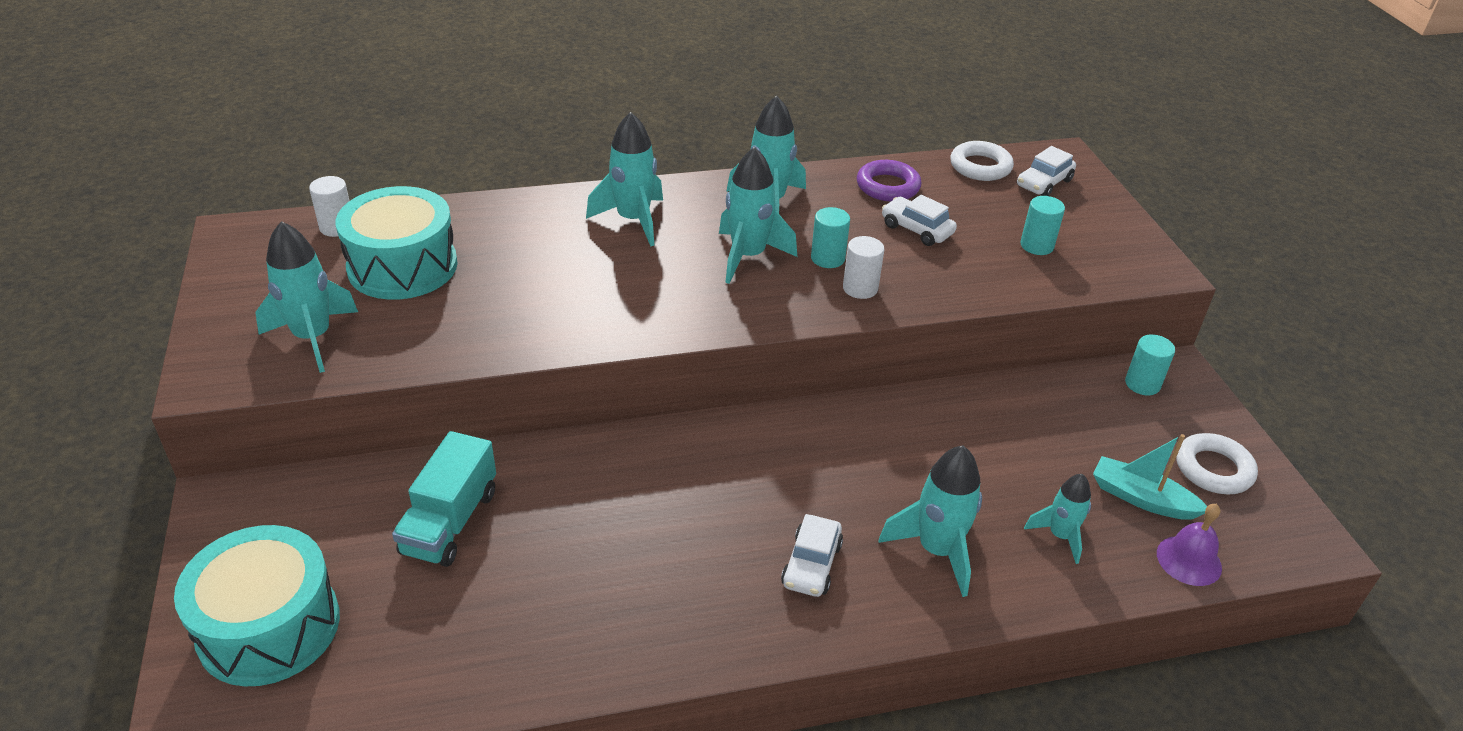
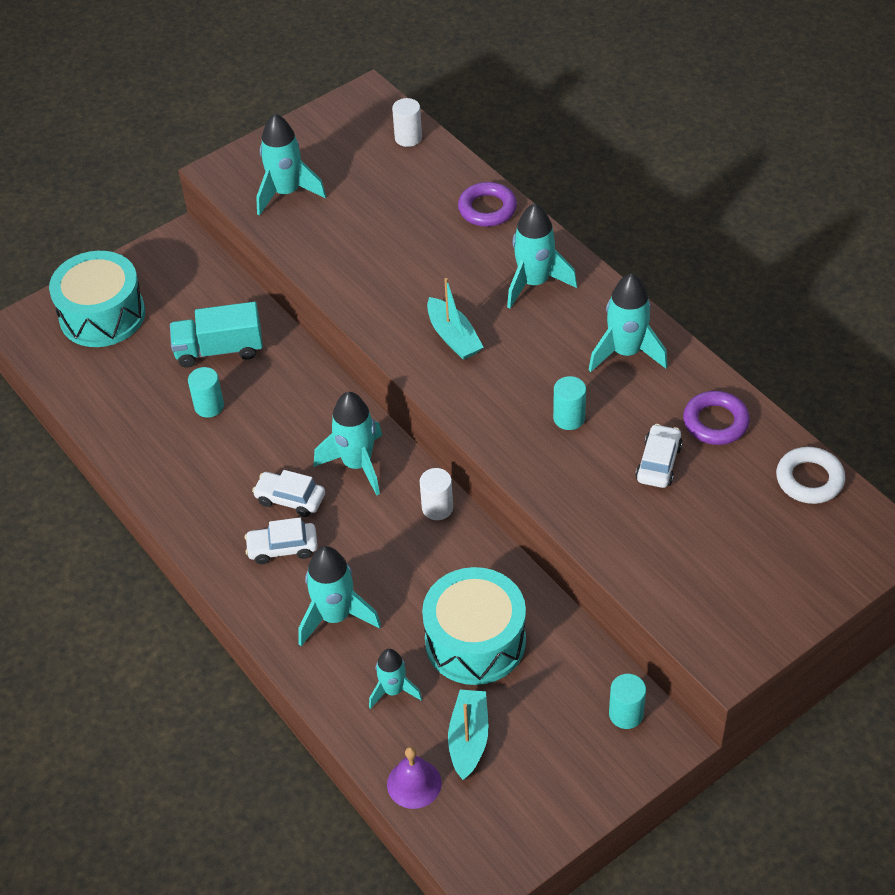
camera: 70 degrees right, 10 degrees up
(402, 266) = (387, 192): turquoise drum -> turquoise drum (475, 641)
(502, 214) = (487, 209): none -> purple ring
(661, 291) = (453, 337): none -> turquoise boat
(748, 256) = (535, 369): turquoise rocket -> turquoise rocket (357, 464)
(860, 288) = (541, 452): white cylinder -> white cylinder (437, 508)
(1036, 246) = (697, 555): turquoise cylinder -> turquoise cylinder (209, 406)
(1044, 183) = (818, 536): white car -> white car (290, 499)
(1213, 469) = (538, 787): white ring -> none

